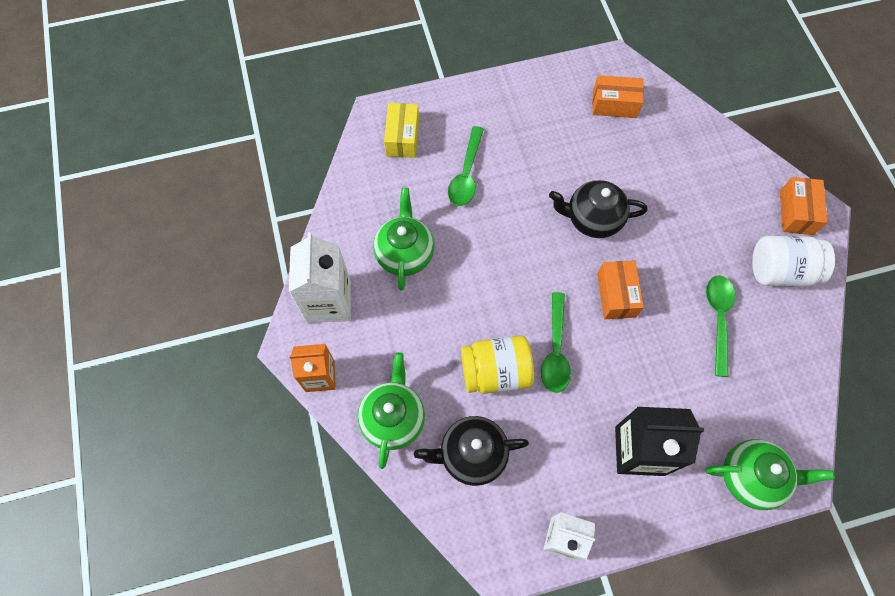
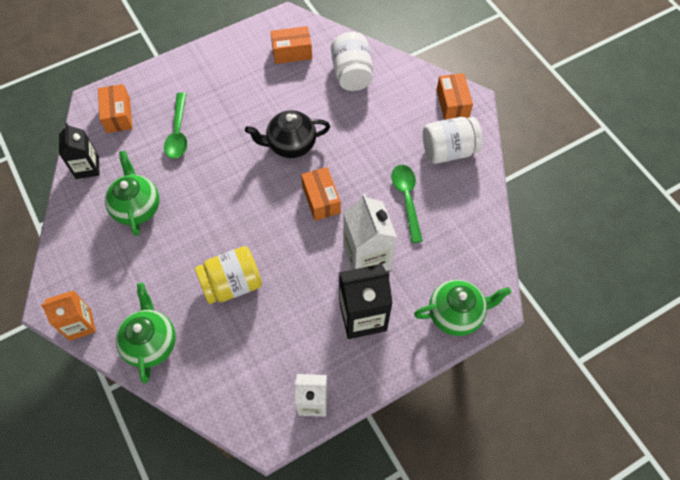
camera: 15 degrees left, 5 degrees down
(328, 301) = (77, 261): white carton -> white carton (367, 258)
(358, 192) = (87, 167): none -> black carton
(402, 138) = (118, 115): yellow box -> orange box
(471, 454) = (224, 355): black teapot -> none
(555, 350) = (279, 255): green spoon -> none
(680, 147) = (351, 74): none -> white jar

